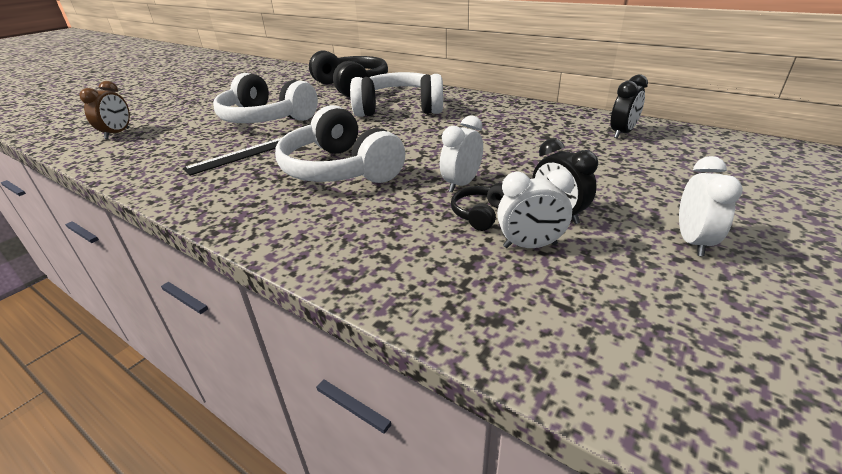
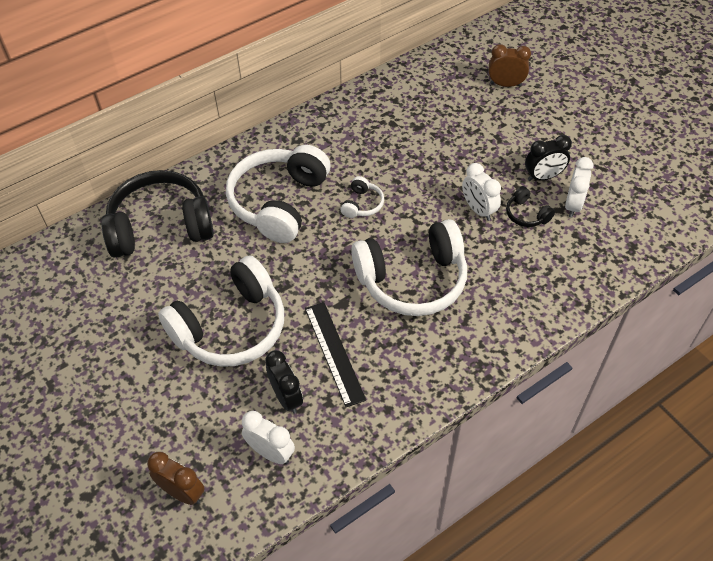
camera: 70 degrees left, 20 degrees up
(421, 134) = (362, 204): none -> white headphones
(622, 133) = (436, 82): black clock -> black clock (286, 397)
(682, 165) = (505, 84): none -> brown clock
(692, 242) = (594, 135): white clock -> white clock (271, 452)

